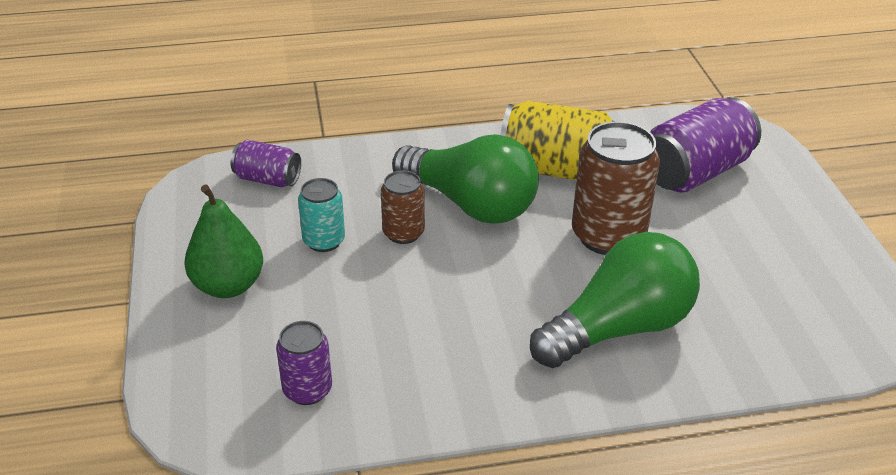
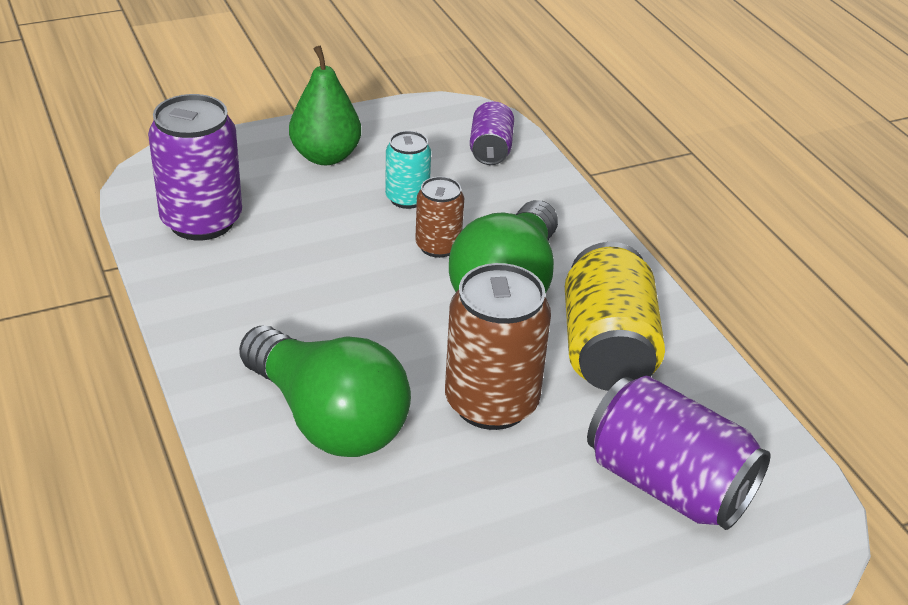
camera: 75 degrees right, 0 degrees up
(307, 390) = (201, 221): purple can -> purple can, size x1.78

